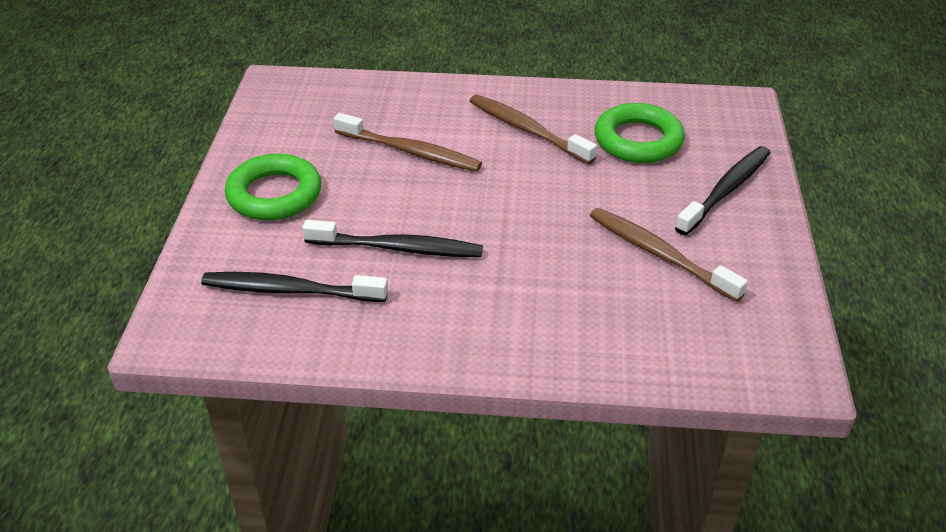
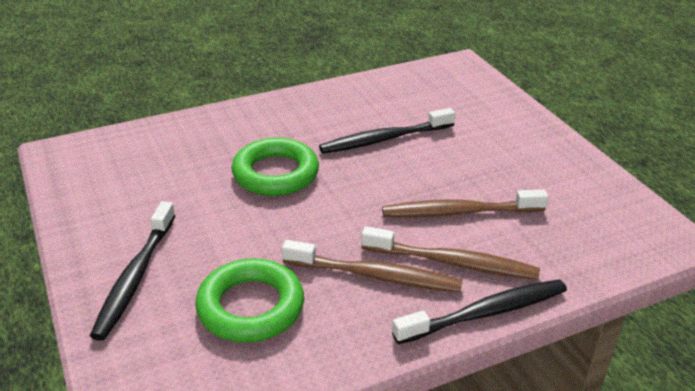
camera: 150 degrees right, 5 degrees down
(274, 194) = (514, 144): green ring -> green ring (275, 173)
(290, 290) = (423, 98): black toothbrush -> black toothbrush (485, 313)
(659, 254) = (182, 196): brown toothbrush -> brown toothbrush (452, 262)

